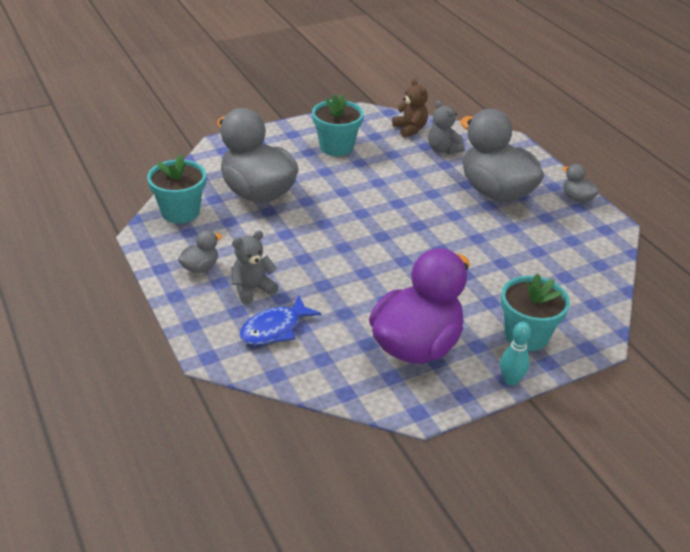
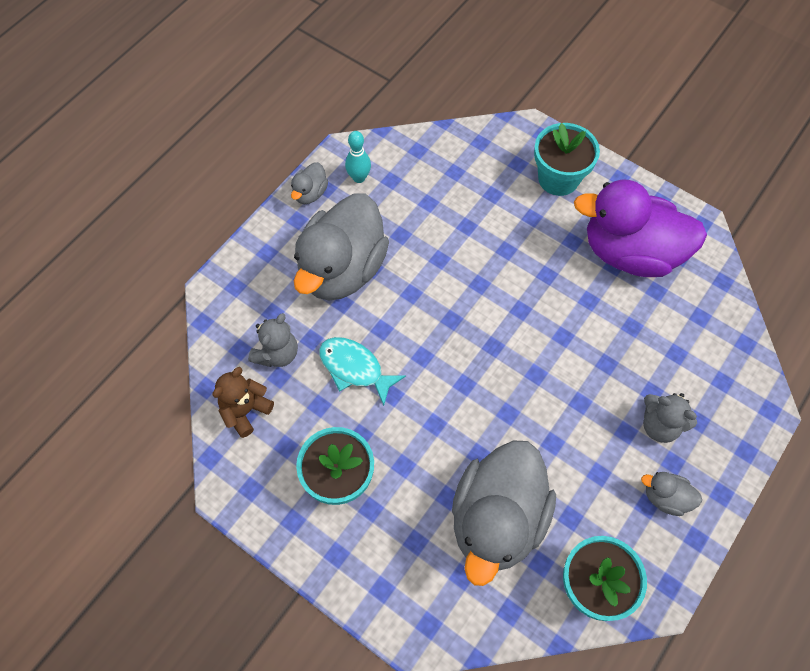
camera: 115 degrees left, 25 degrees up
(274, 329) = (696, 374): blue fish -> none
(409, 174) = (354, 368): none -> turquoise fish
(510, 380) = (620, 174): turquoise bowling pin -> turquoise bowling pin (359, 178)

